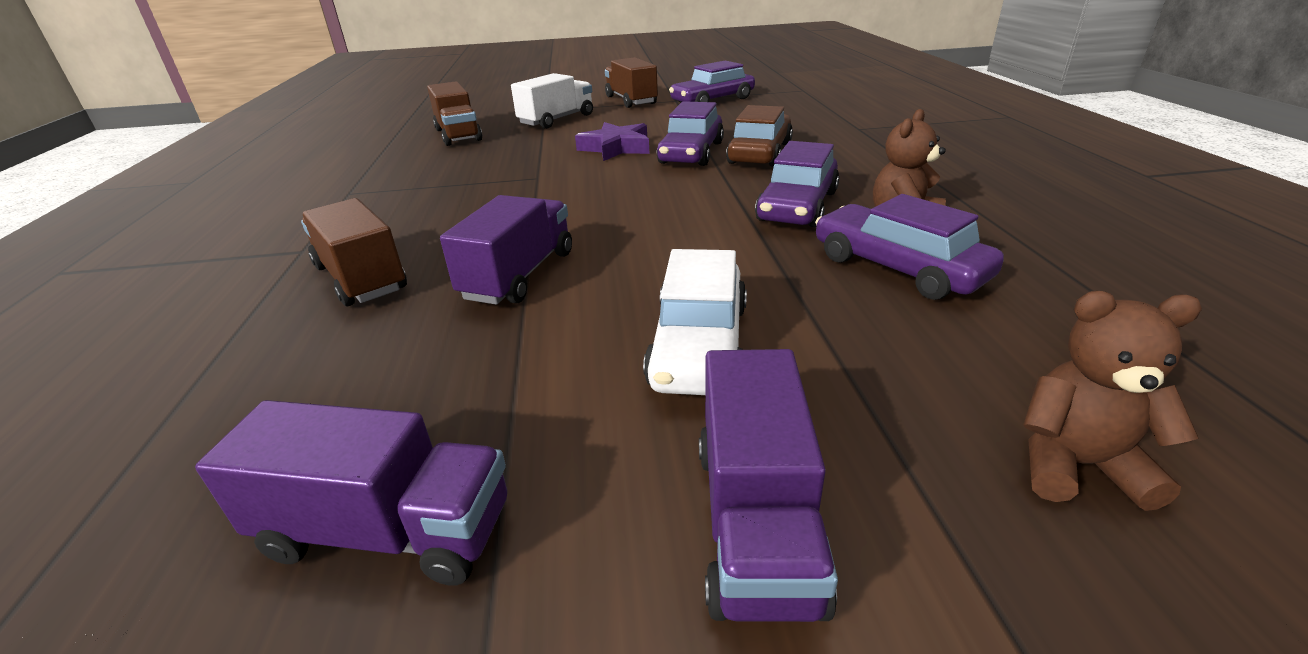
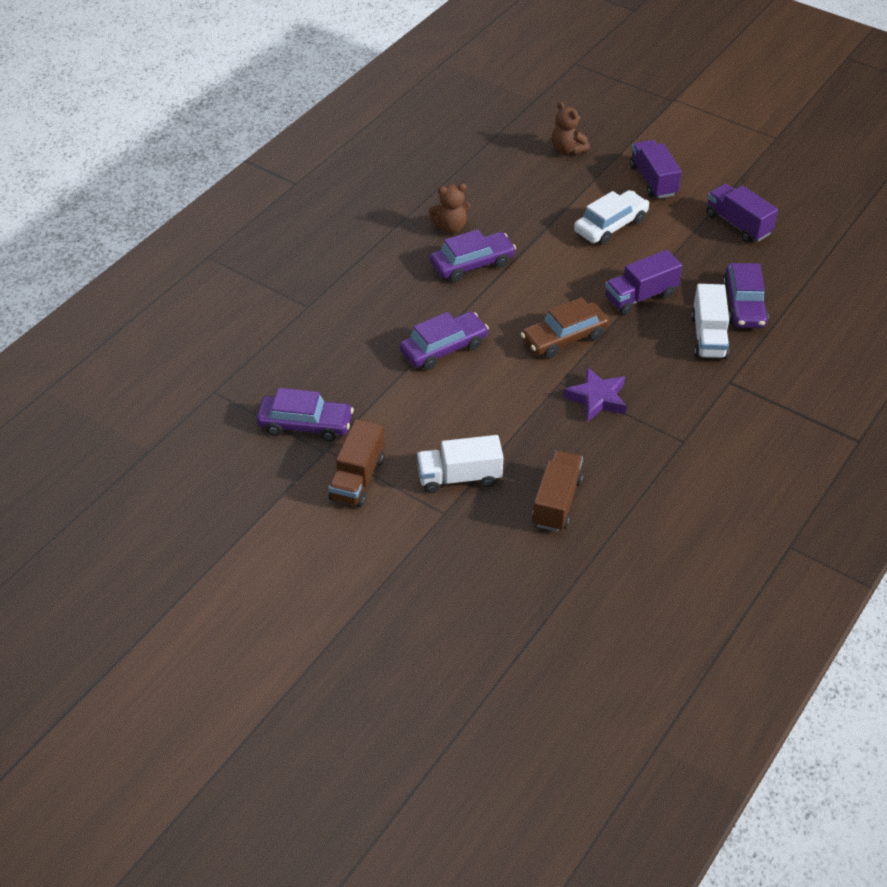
camera: 140 degrees left, 15 degrees up
(361, 278) = (708, 337): brown truck -> white truck
(616, 148) = (476, 389): purple star -> purple star (597, 398)
(756, 521) = (653, 180): purple truck -> purple truck turned 60 degrees counterclockwise
(760, 153) = (409, 320): brown car -> brown car (564, 338)
(898, 267) = (498, 211): purple car -> purple car (744, 304)

